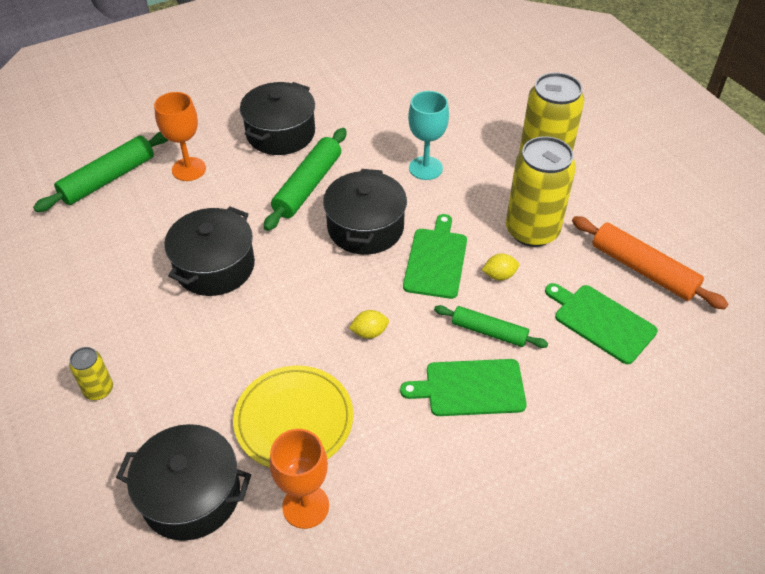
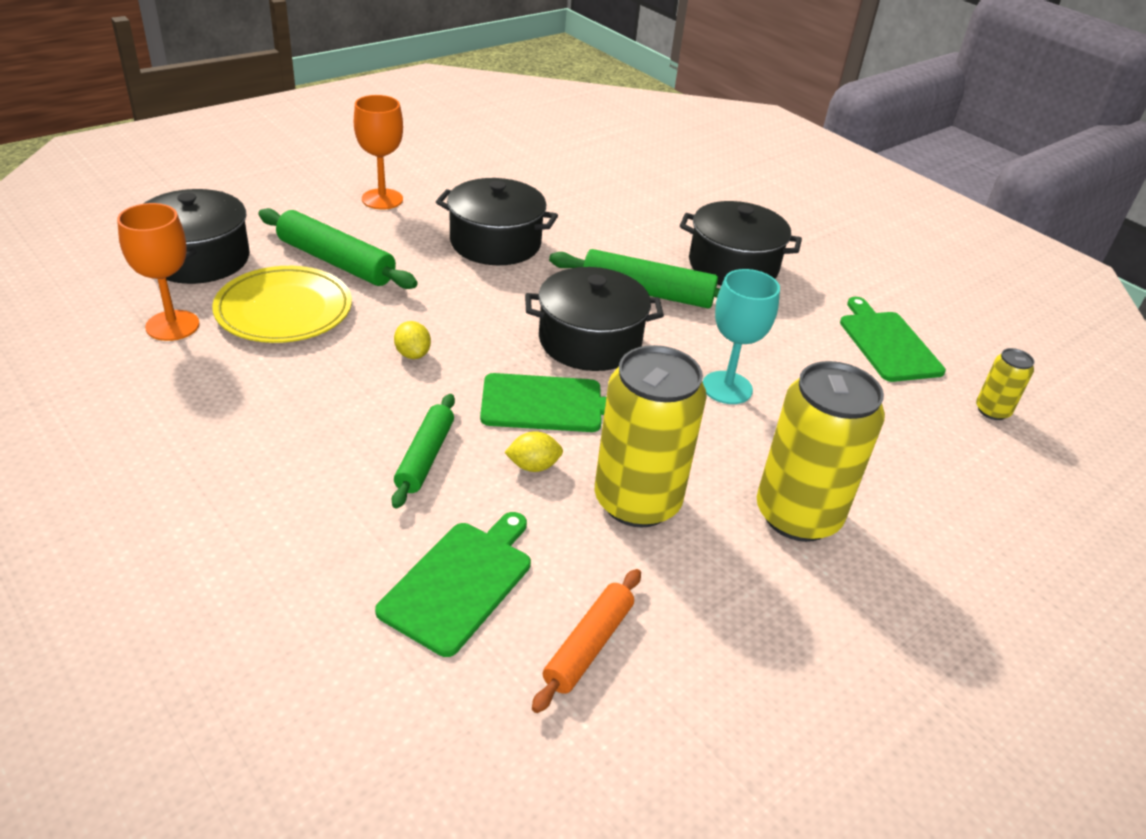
camera: 75 degrees right, 10 degrees down
(99, 389) = (325, 199): yellow can -> yellow can (992, 411)
(108, 179) = (604, 171): green rolling pin -> green rolling pin (336, 262)
(189, 169) = (639, 213): orange goblet -> orange goblet (382, 199)
(470, 388) = (327, 441): green cutting board -> green cutting board (887, 343)
(499, 275) = (533, 466): yellow lemon -> yellow lemon turned 75 degrees counterclockwise
(643, 269) = (588, 646): orange rolling pin -> orange rolling pin, size x0.64

